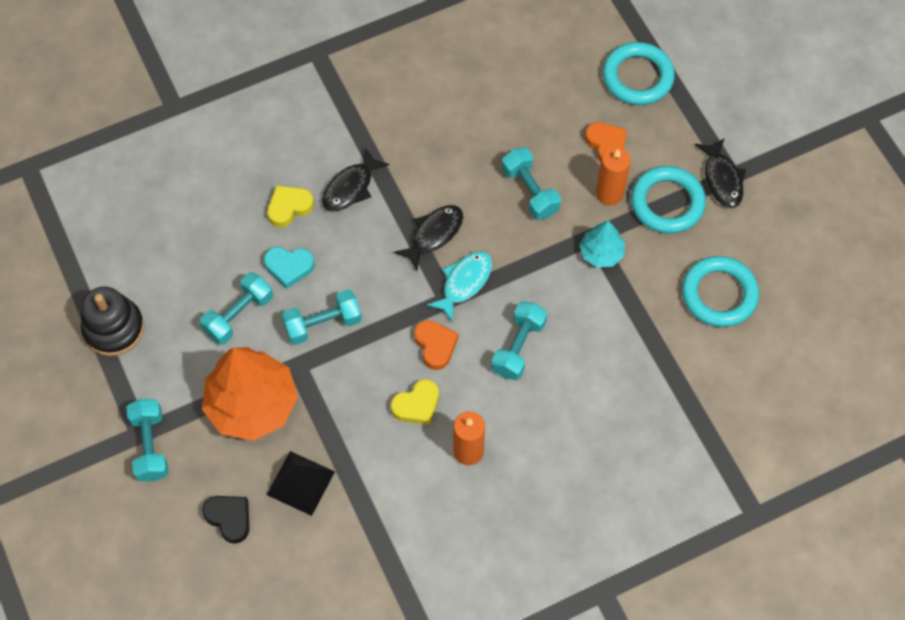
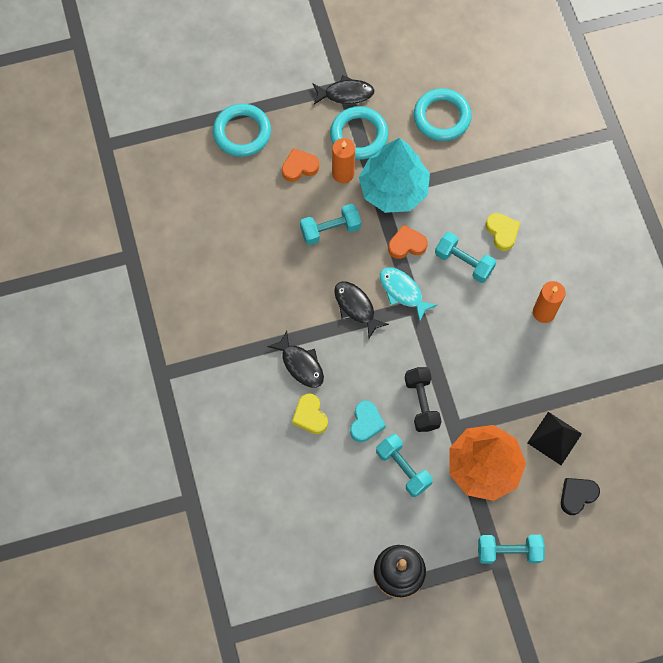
camera: 80 degrees left, 5 degrees up
(323, 324) = (421, 403): turquoise dumbbell -> black dumbbell
(417, 405) = (501, 343): yellow heart -> yellow heart (502, 232)
(435, 345) = (453, 322): orange heart -> orange heart (406, 245)
(601, 253) = (393, 189): turquoise tree -> turquoise tree, size x1.99

